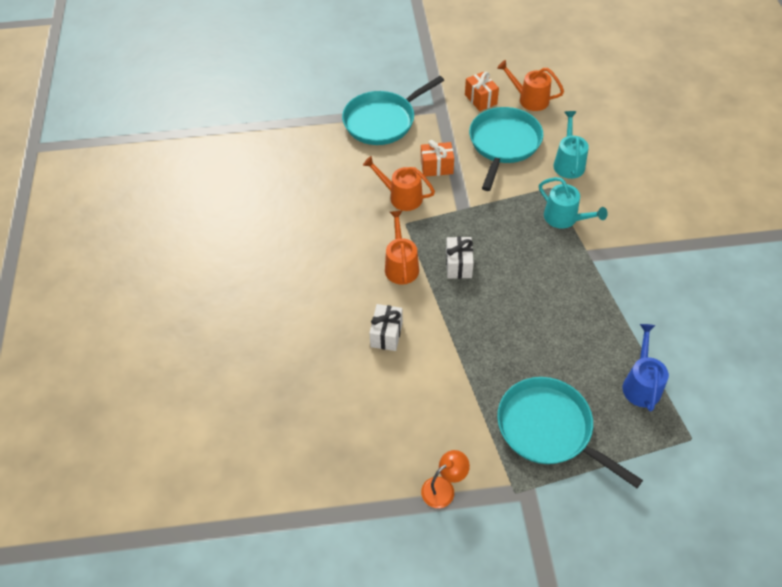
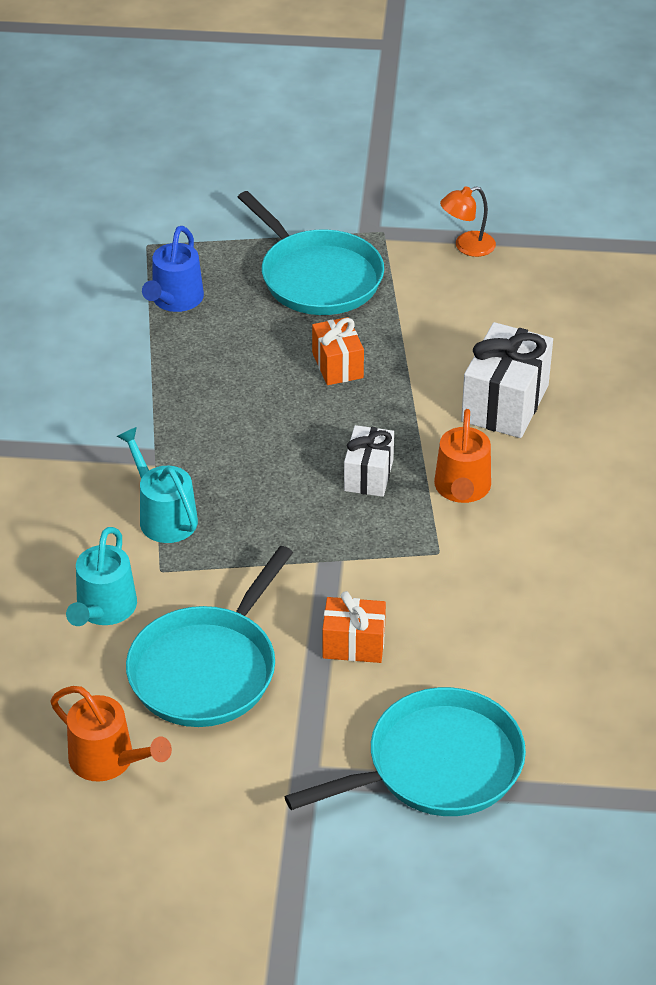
camera: 170 degrees left, 10 degrees down
(386, 334) = (505, 403): white gift -> white gift, size x1.62
(401, 197) = (435, 599): orange watering can -> none
(480, 99) = (212, 780): orange gift -> orange gift (337, 365)

